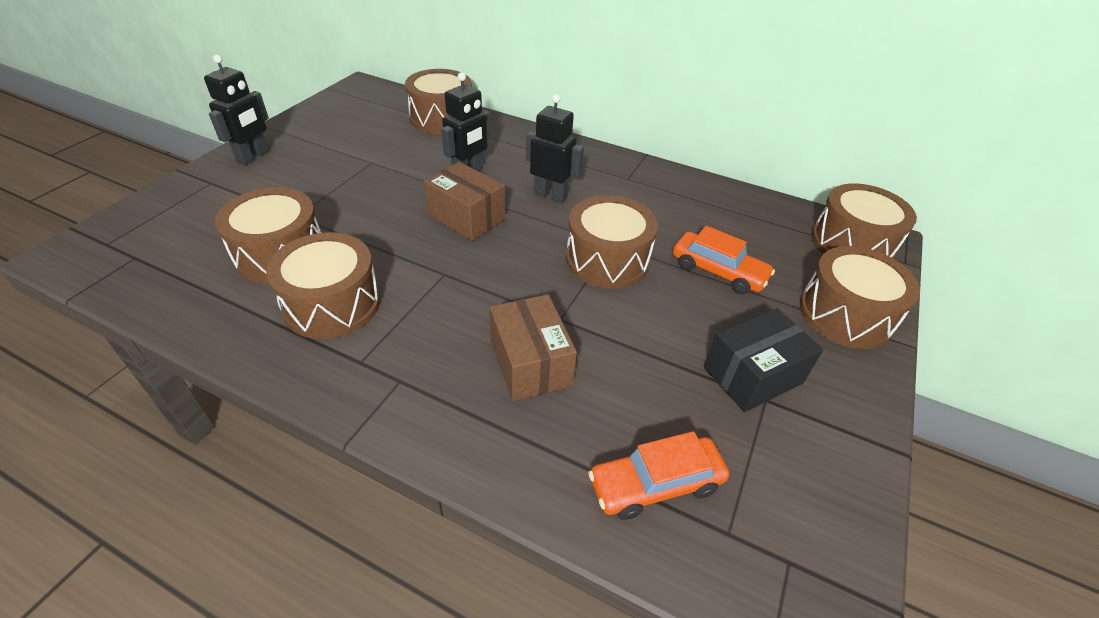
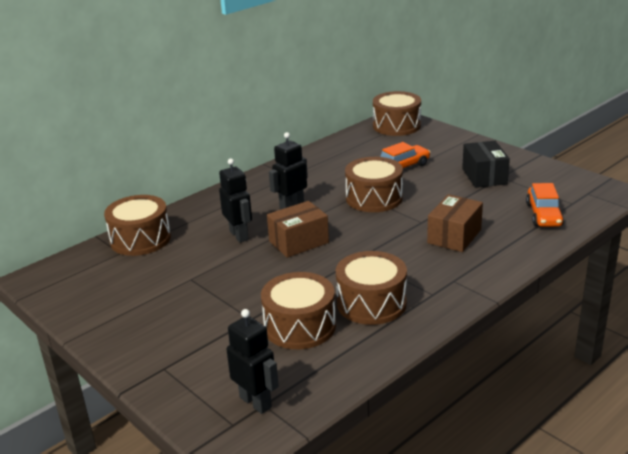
camera: 65 degrees left, 15 degrees down
(253, 156) = (132, 344): black robot -> black robot (256, 402)
(530, 363) = (454, 236): brown box -> brown box turned 60 degrees counterclockwise
(845, 314) = (451, 143): brown drum -> none

